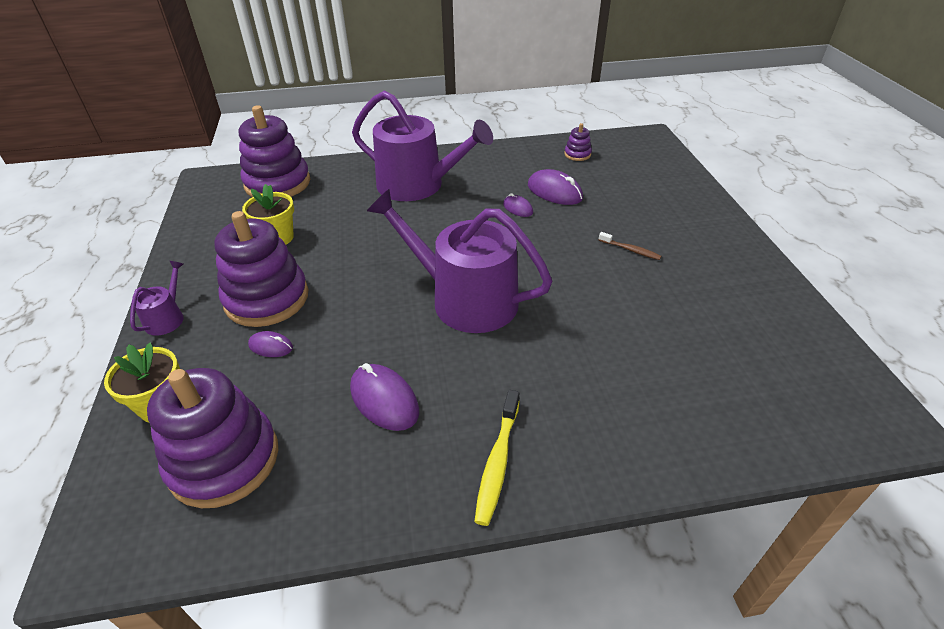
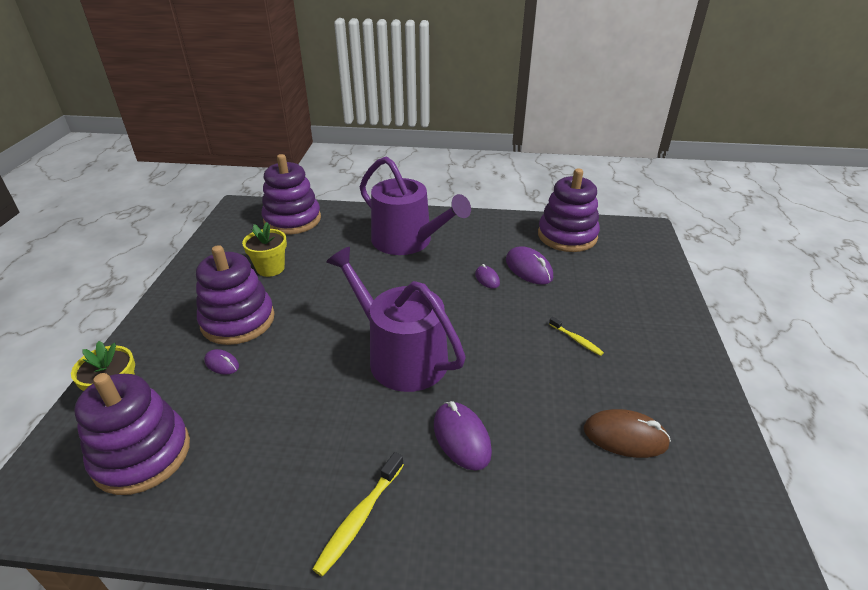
camera: 15 degrees right, 5 degrees down
(167, 318) = (156, 321): purple watering can -> none
(384, 400) = (290, 434): purple mouse -> purple mouse (461, 438)
(577, 154) = (567, 236): purple stacking toy -> purple stacking toy, size x2.30
(630, 250) = (576, 340): brown toothbrush -> yellow toothbrush
(713, 328) = (625, 437): none -> brown mouse

